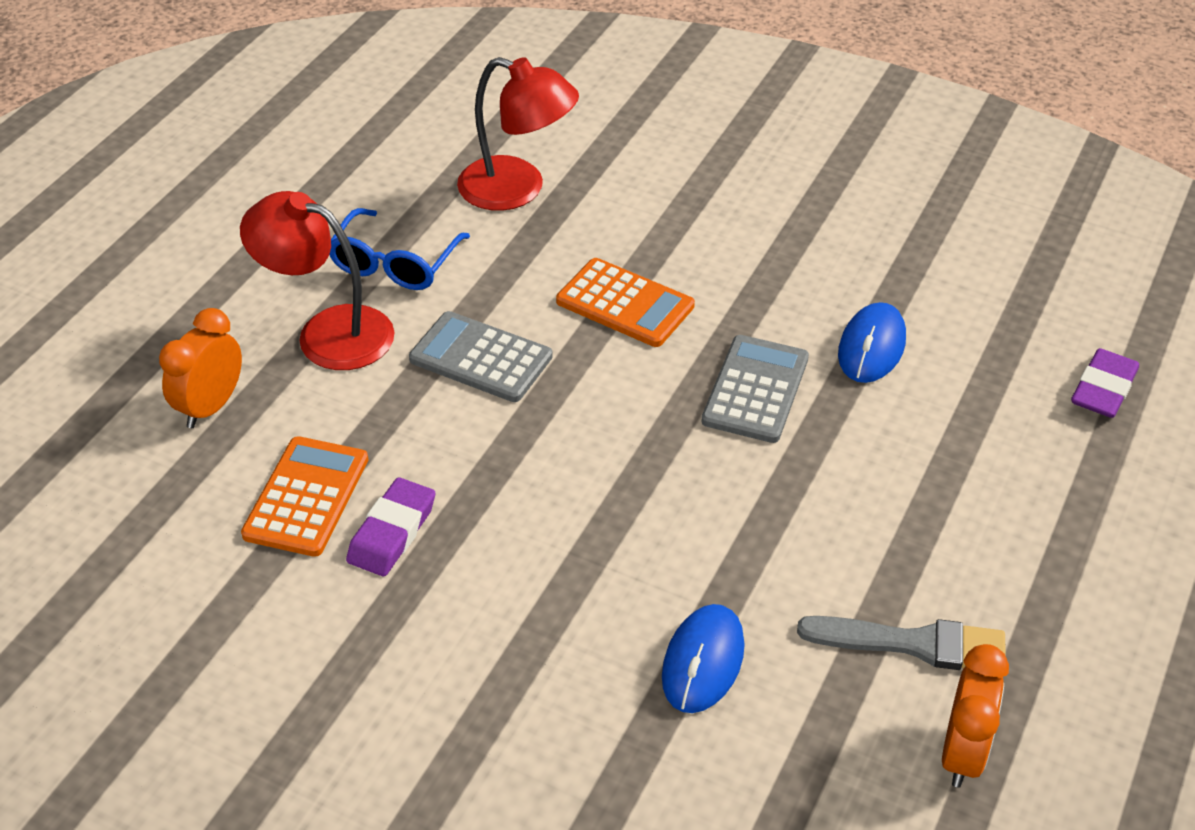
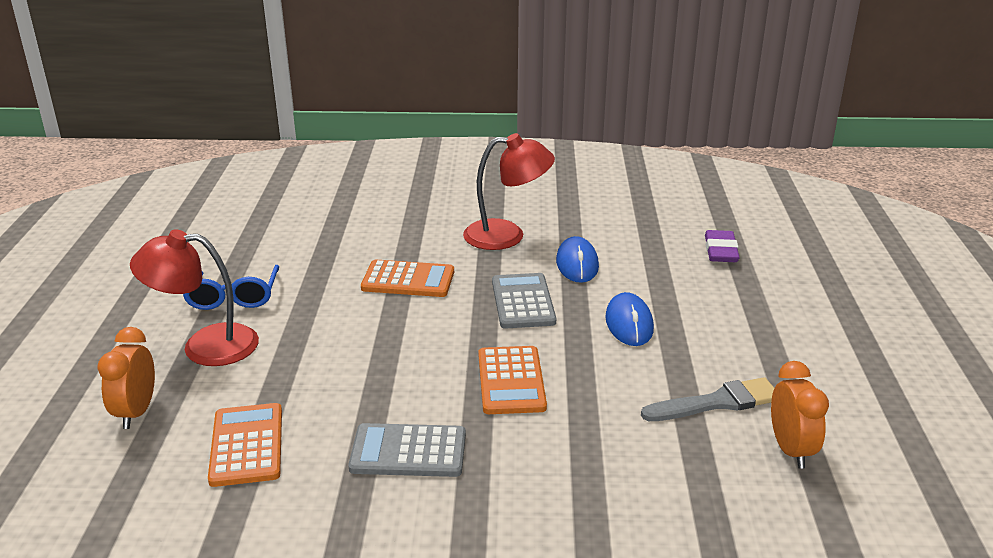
camera: 25 degrees left, 15 degrees down
(392, 532) = (326, 447): purple eraser -> none
(481, 358) = (328, 332): grey calculator -> grey calculator (408, 451)
(517, 189) = (296, 240): red lamp -> red lamp (507, 235)
(663, 513) = (511, 381): none -> orange calculator
(703, 662) = (596, 454): blue mouse -> blue mouse (629, 323)

